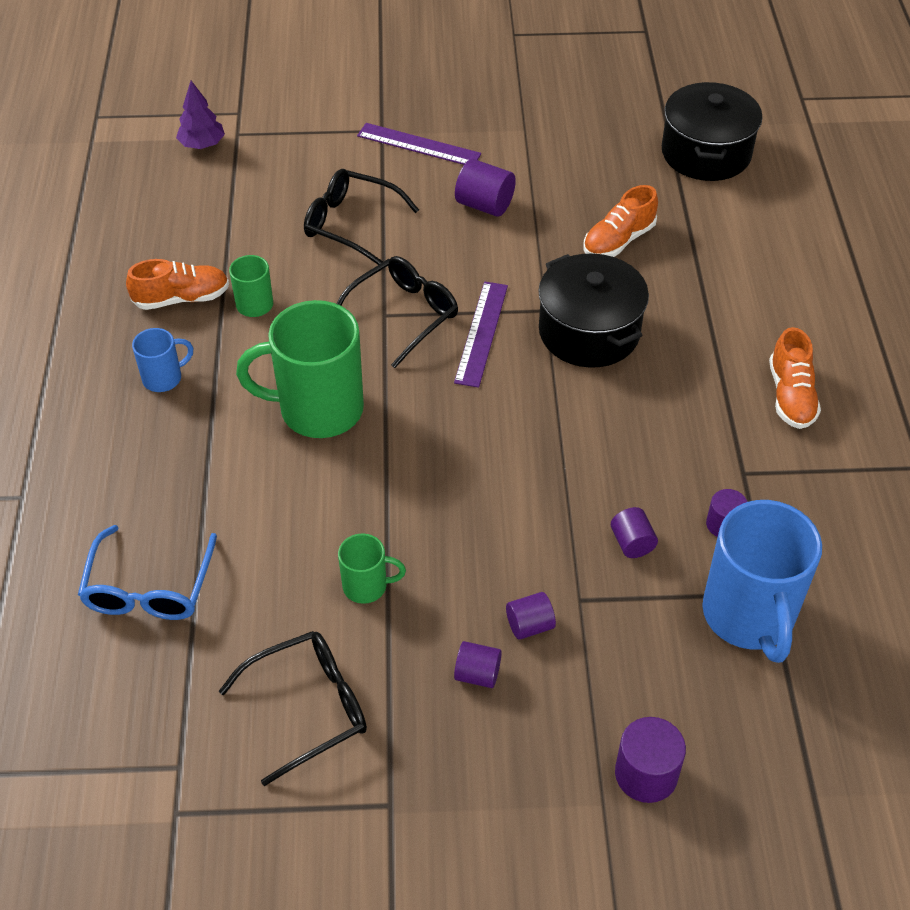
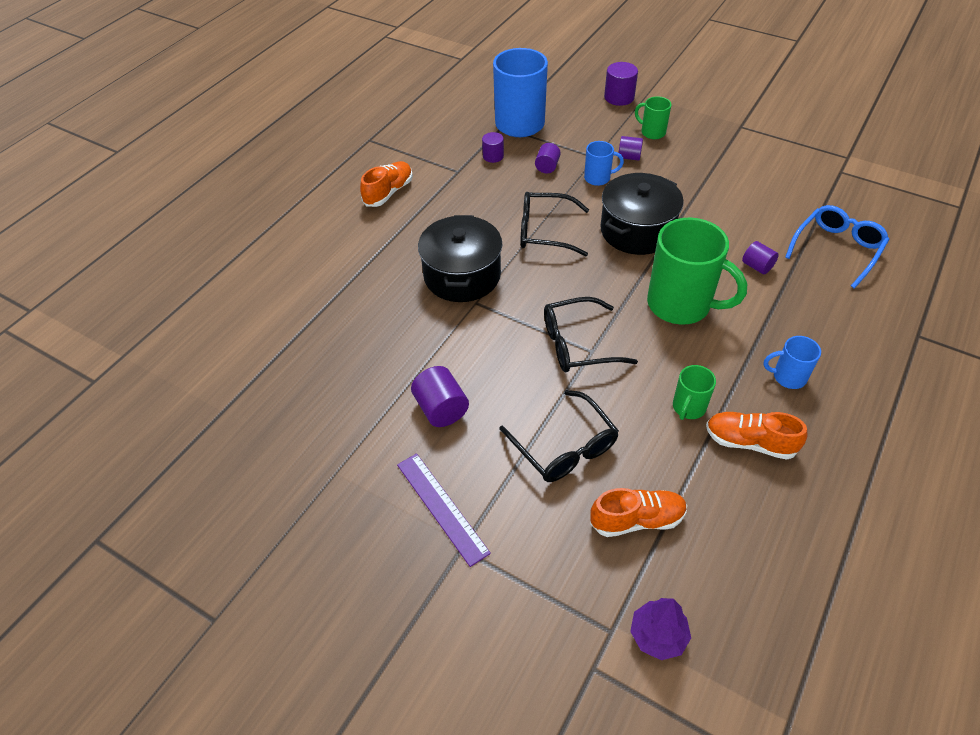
camera: 145 degrees left, 0 degrees up
(310, 707) = (762, 168): black glasses -> black glasses (544, 231)
(366, 586) = (705, 202): green mug -> green mug (652, 132)
(477, 674) = (669, 150): purple cylinder -> purple cylinder (757, 266)
(481, 333) = (533, 306): purple ruler -> none
(544, 558) = (598, 178): none -> blue mug
(618, 241) = (375, 328): orange shoe -> orange shoe (637, 520)
(705, 153) = (229, 369): black pot -> black pot (637, 231)

